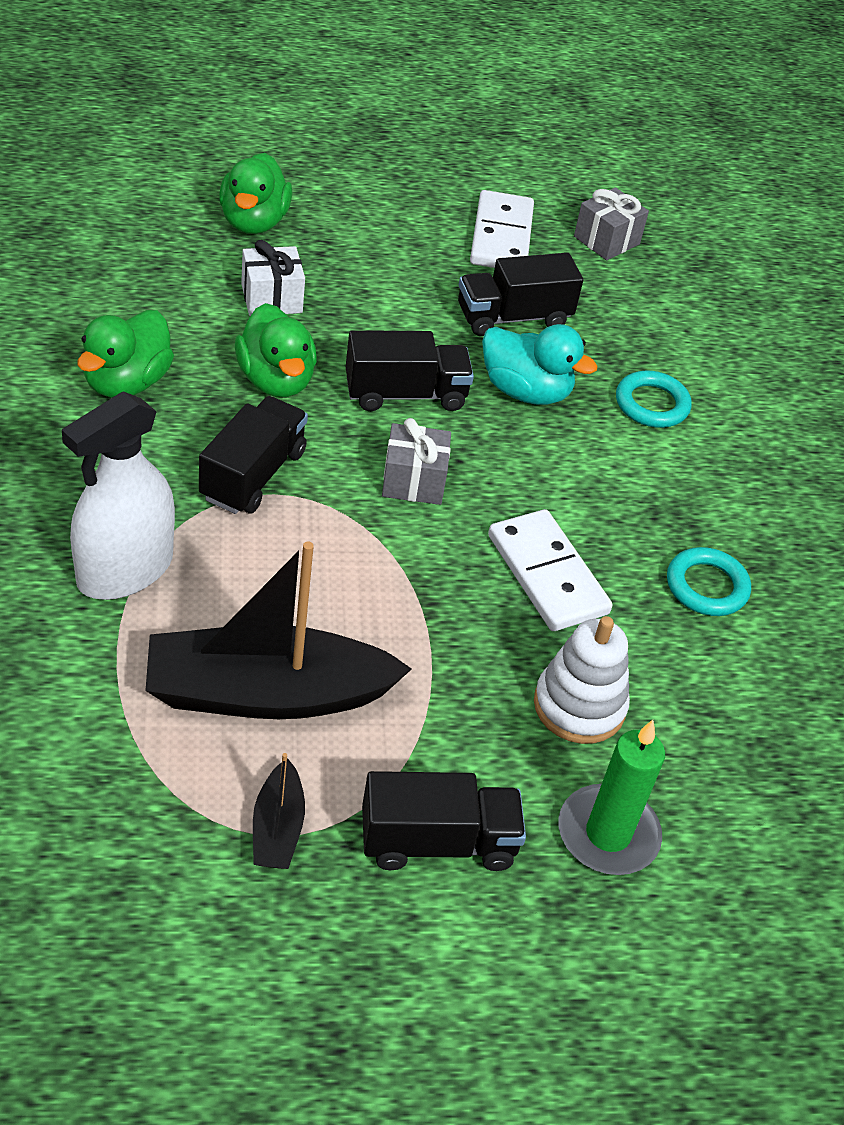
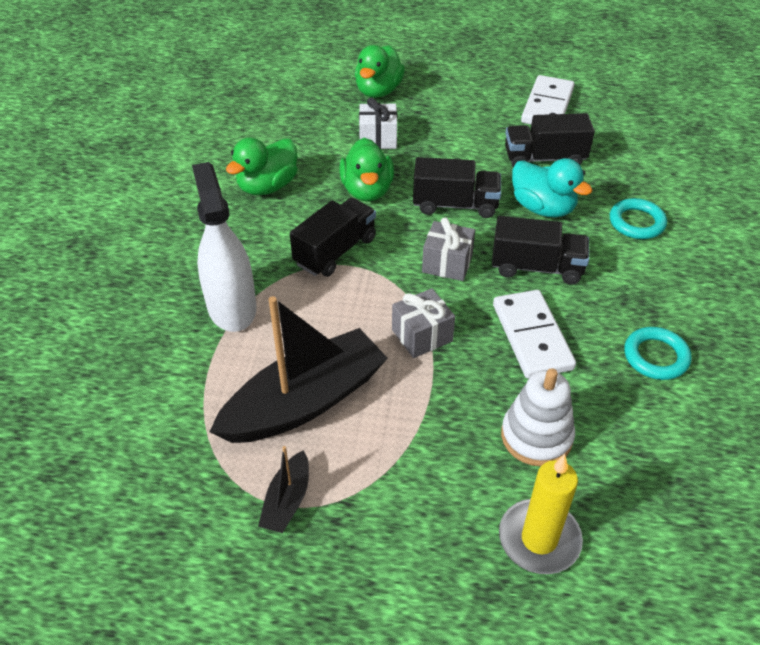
camera: 20 degrees right, 0 degrees up
(125, 570) = (231, 307): white spray bottle -> white spray bottle turned 105 degrees clockwise
(266, 693) = (305, 402): black boat -> black boat turned 135 degrees clockwise
(437, 842) = (403, 527): black truck -> black truck (536, 267)
(606, 240) = (624, 111): grey gift -> grey gift (422, 335)
(608, 834) = (539, 539): green candle -> yellow candle

